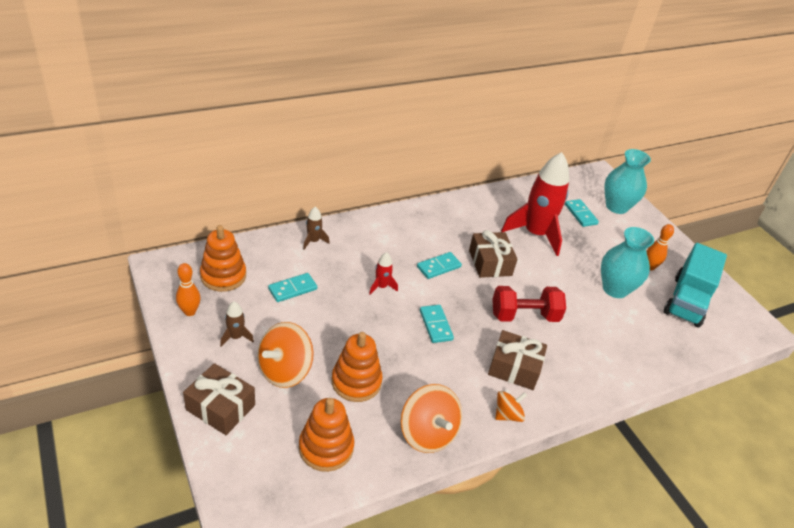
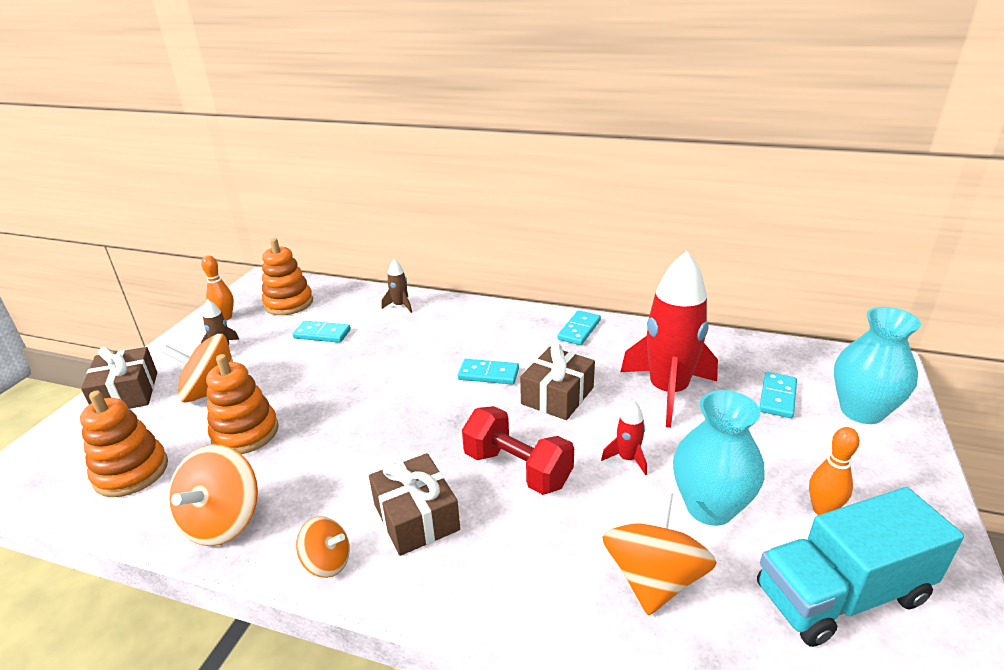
camera: 50 degrees right, 10 degrees down
(381, 286) = (401, 366): red rocket -> red rocket (627, 458)
(435, 325) = (398, 425): turquoise domino -> turquoise domino (579, 330)
(631, 334) = (653, 579): none -> orange spinning top

